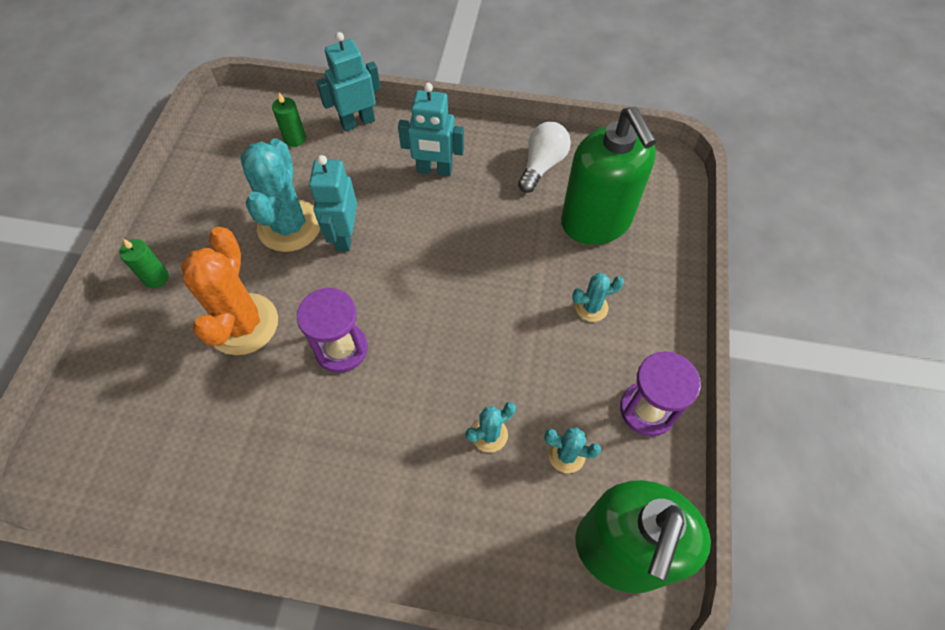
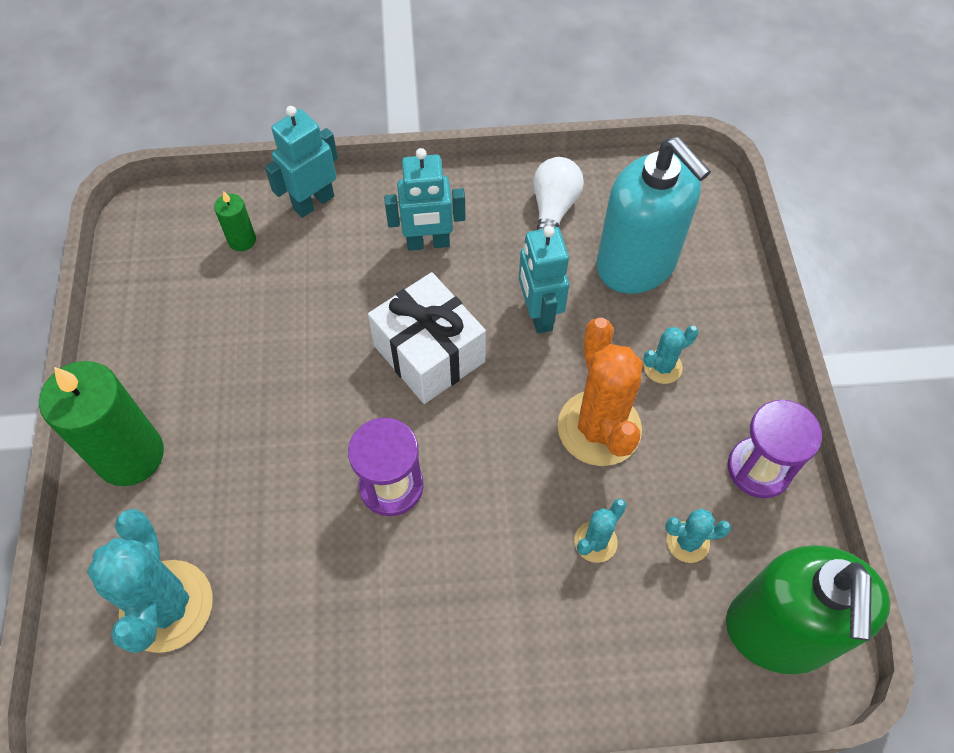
camera: 15 degrees left, 0 degrees up
(156, 278) = (130, 455): green candle -> green candle, size x2.14
(243, 324) = (262, 486): orange cactus -> orange cactus (599, 428)
(289, 226) = (275, 352): turquoise cactus -> turquoise cactus (167, 606)
(344, 236) = (347, 349): turquoise robot -> turquoise robot (538, 314)
(406, 254) = (429, 354): none -> white gift
(596, 222) = (636, 264): green soap dispenser -> turquoise soap dispenser

